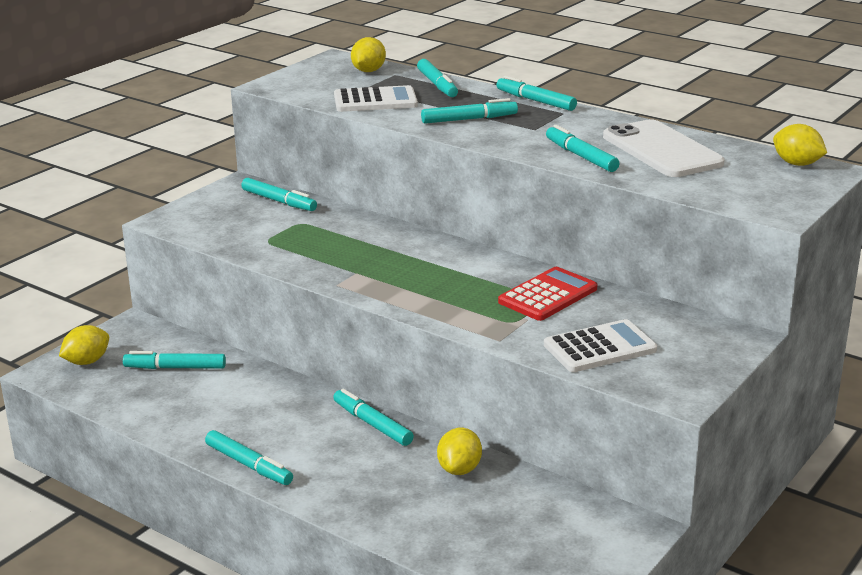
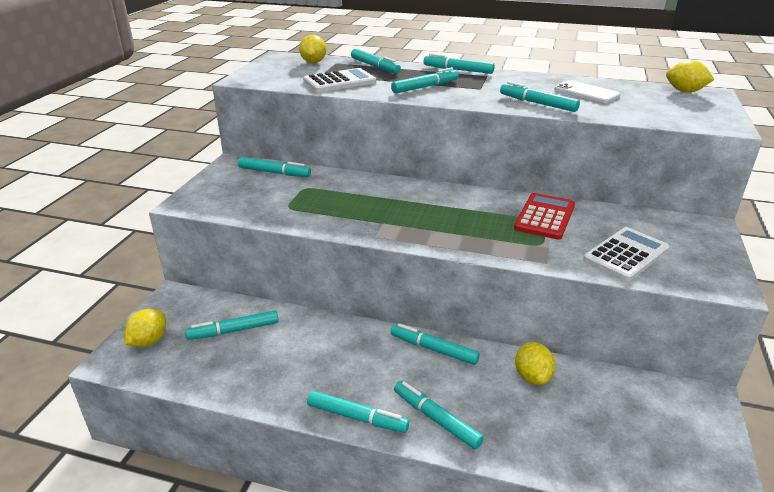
camera: 20 degrees left, 5 degrees up
(326, 483) = (436, 419): none -> turquoise marker
(662, 150) = (586, 92): white phone -> white phone, size x0.61

